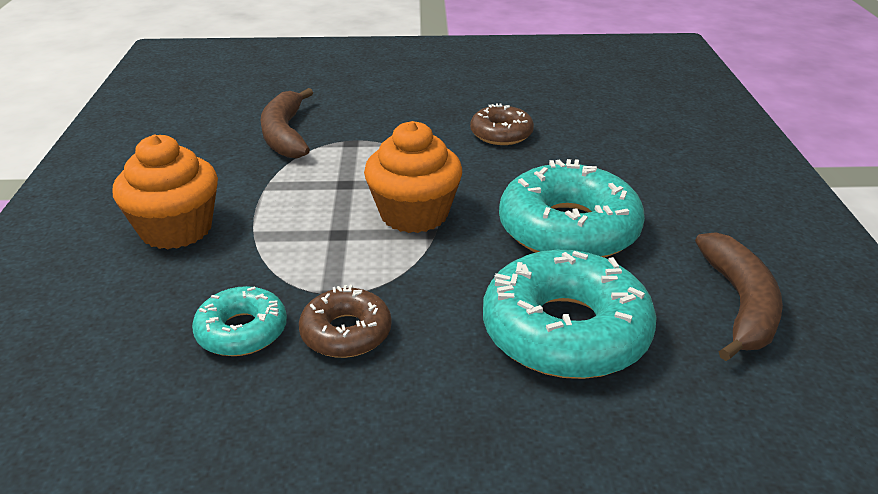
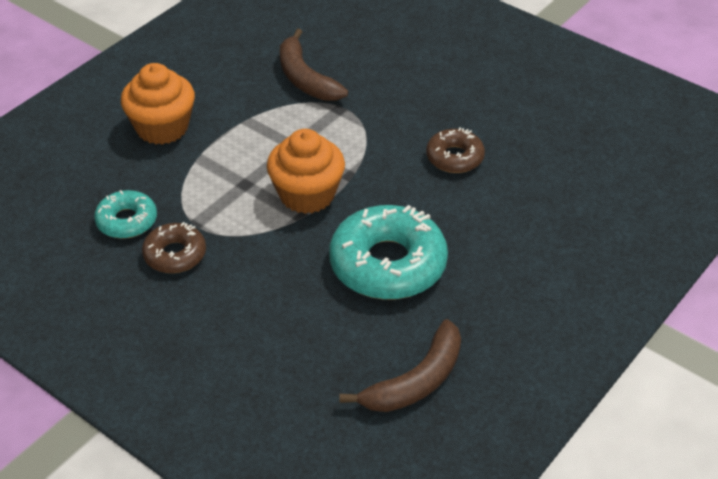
camera: 40 degrees right, 10 degrees up
(285, 134) = (305, 78): brown banana -> brown banana turned 60 degrees counterclockwise
(565, 331) = (288, 329): turquoise donut -> none

